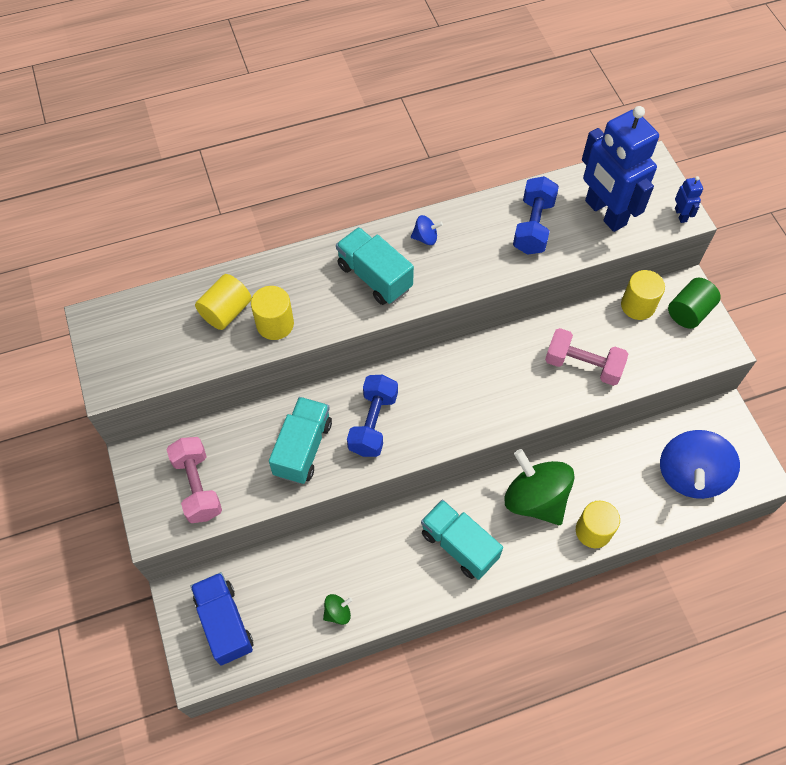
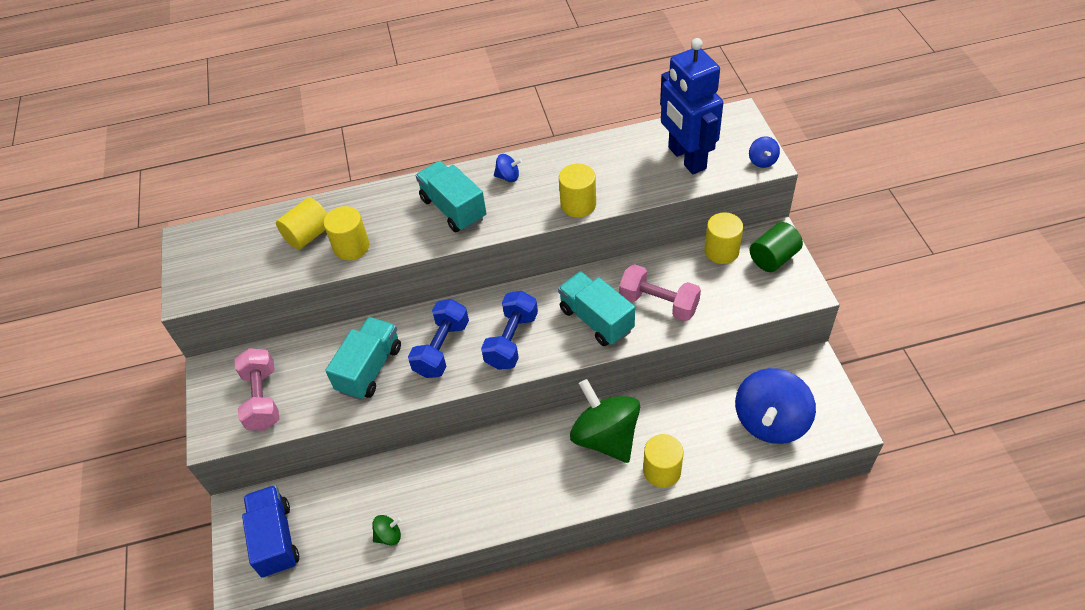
camera: 10 degrees right, 10 degrees down
(459, 545) = (521, 478): turquoise truck -> turquoise truck (596, 320)
(502, 269) = (578, 204): none -> yellow cylinder
(533, 226) = (614, 168): blue dumbbell -> blue dumbbell (512, 340)
(681, 215) = (762, 161): blue robot -> blue spinning top

